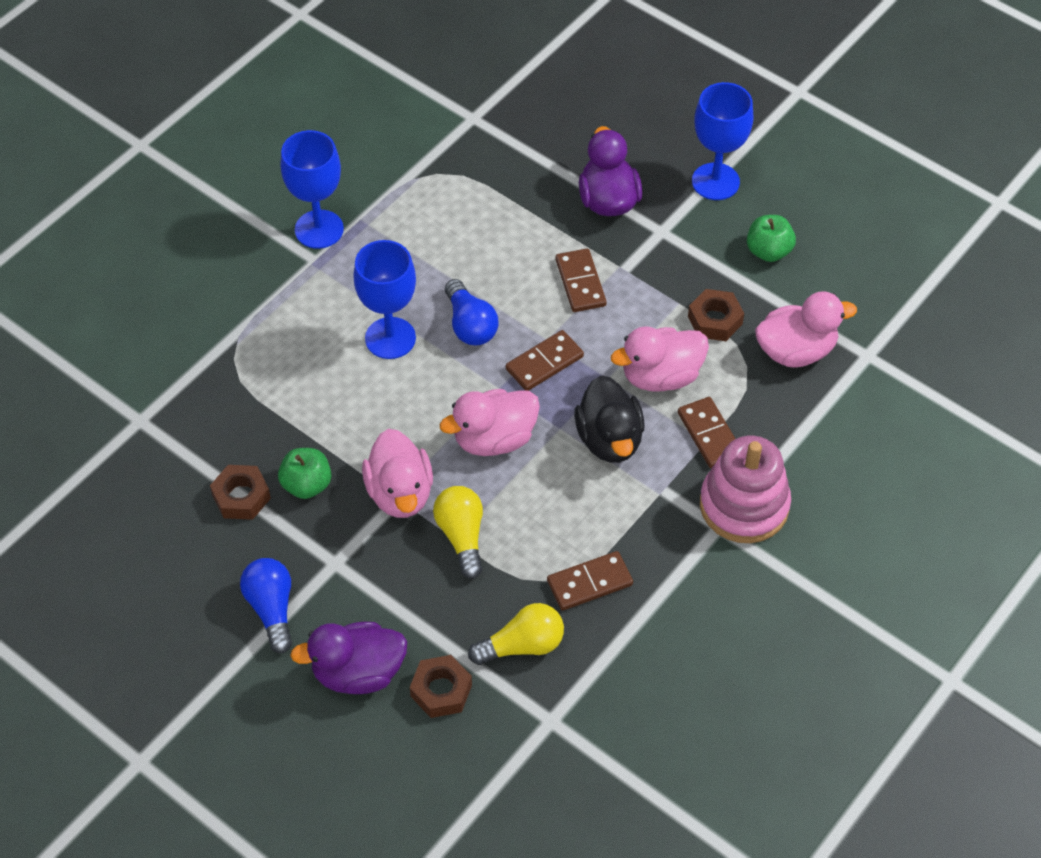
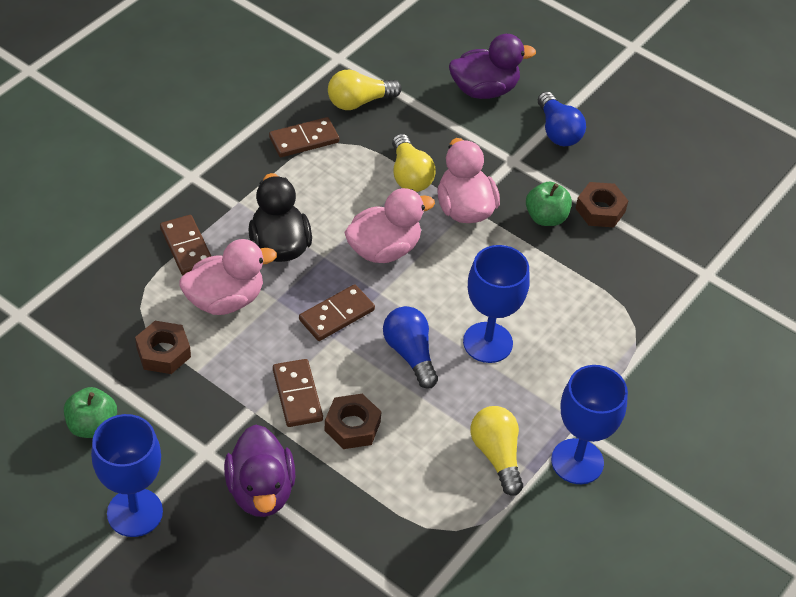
camera: 175 degrees right, 5 degrees down
(393, 233) = (496, 455): none -> yellow light bulb
(441, 690) = (420, 77): brown nut -> brown nut (352, 426)
(744, 505) = (166, 190): pink stacking toy -> none
(796, 351) = (88, 320): pink duck -> none

